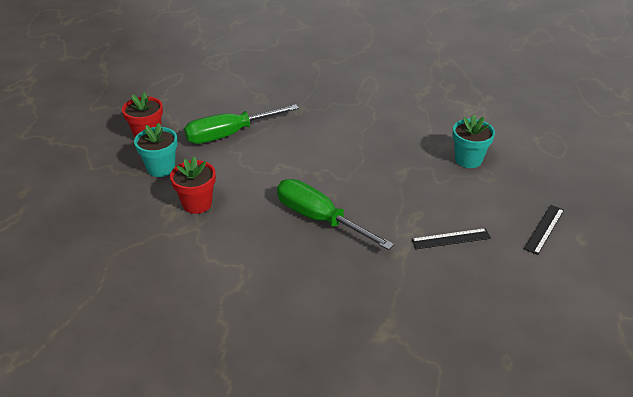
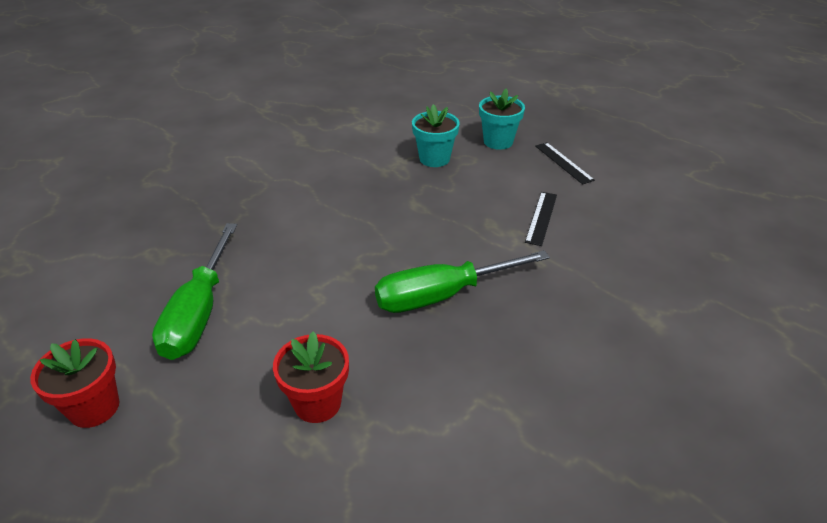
camera: 60 degrees left, 0 degrees up
(161, 168) = (195, 418): turquoise flower pot -> turquoise flower pot (498, 141)

